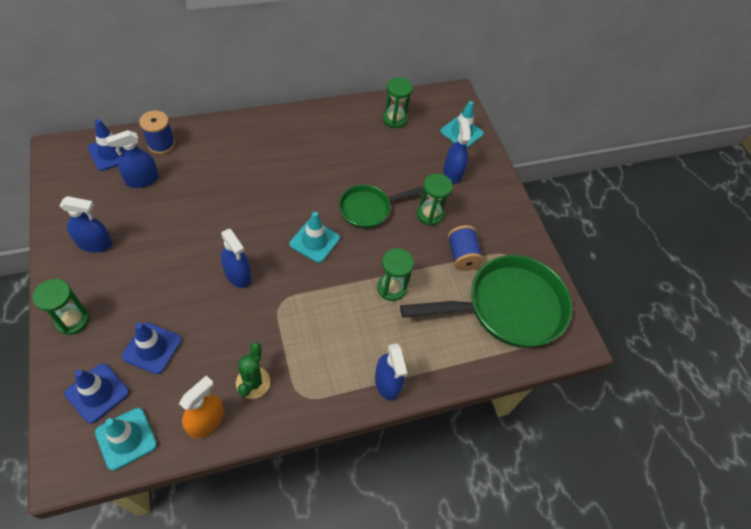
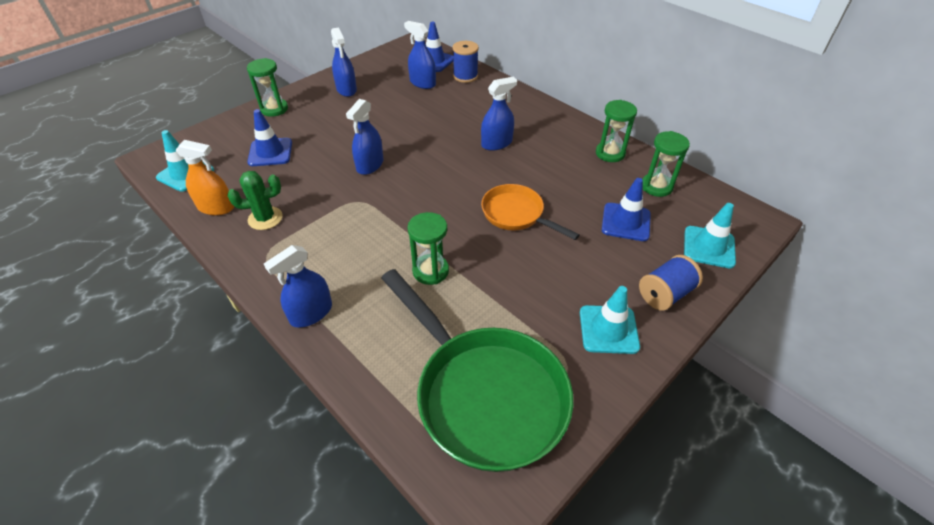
camera: 70 degrees right, 10 degrees down
(97, 393) = (219, 145): blue traffic cone -> blue traffic cone (626, 222)
(314, 241) = (443, 194): turquoise traffic cone -> turquoise traffic cone (608, 329)
(368, 209) = (516, 214): green pan -> orange pan
(429, 214) = (556, 264): green hourglass -> green hourglass (610, 153)
(452, 172) = (638, 262): blue spray bottle -> blue spray bottle (496, 143)
(462, 255) = (525, 316): blue spool -> blue spool (665, 294)

